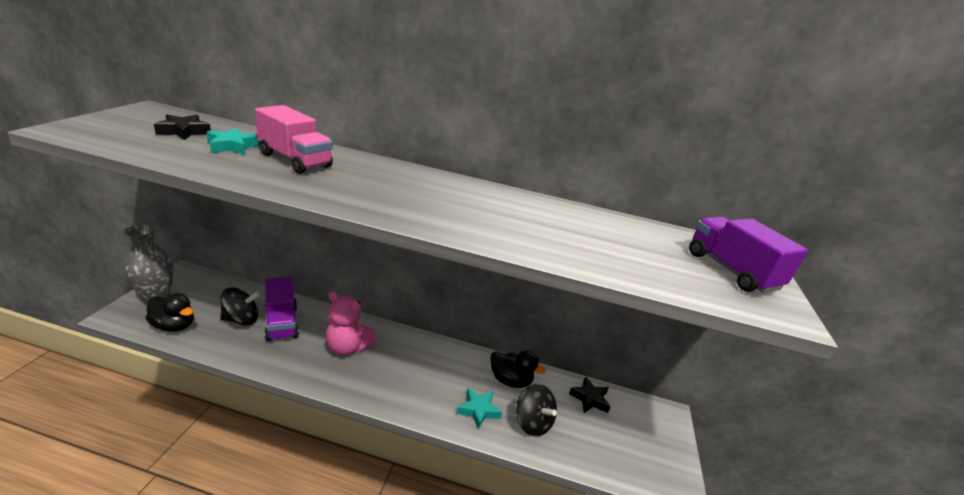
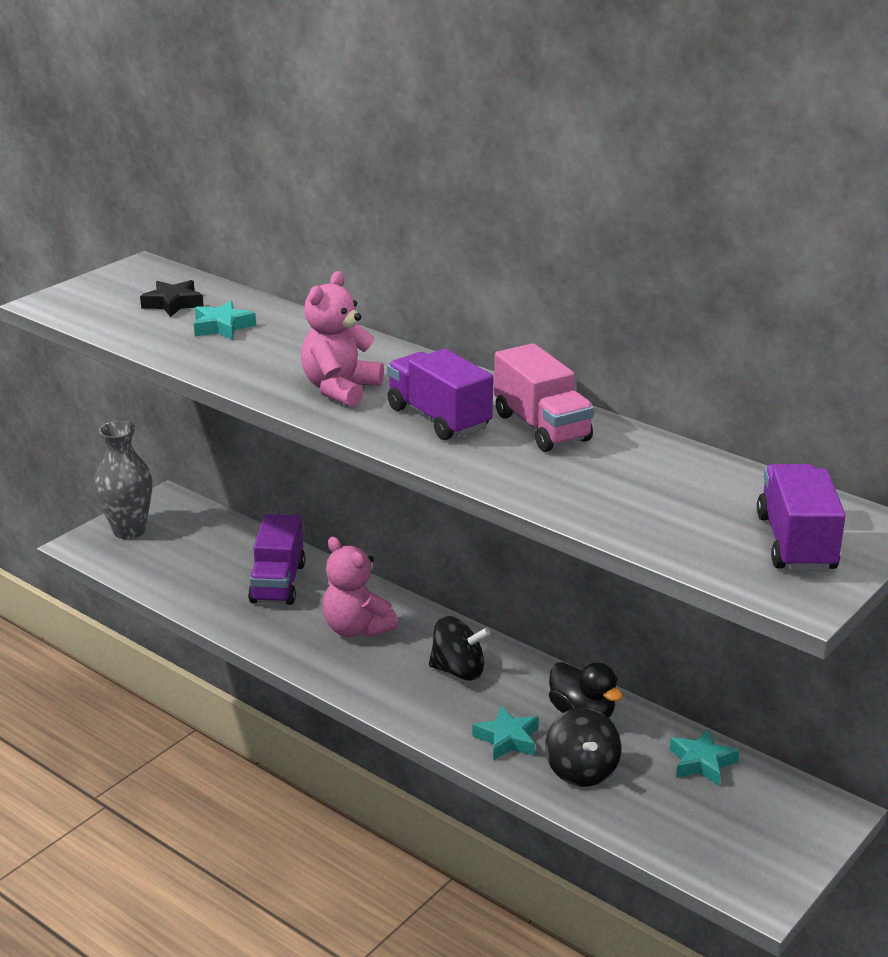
camera: 30 degrees right, 0 degrees up
(174, 326) = (143, 567): black duck -> none
(241, 319) = (226, 571): black spinning top -> black spinning top (458, 670)
(295, 160) = (289, 349): pink truck -> pink truck (541, 427)
(351, 186) = (340, 389): none -> pink teddy bear
(438, 203) = (439, 418): none -> purple truck
(589, 399) = (701, 762): black star -> turquoise star

